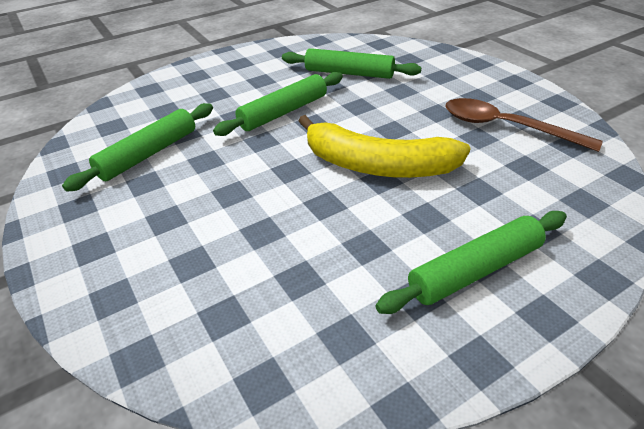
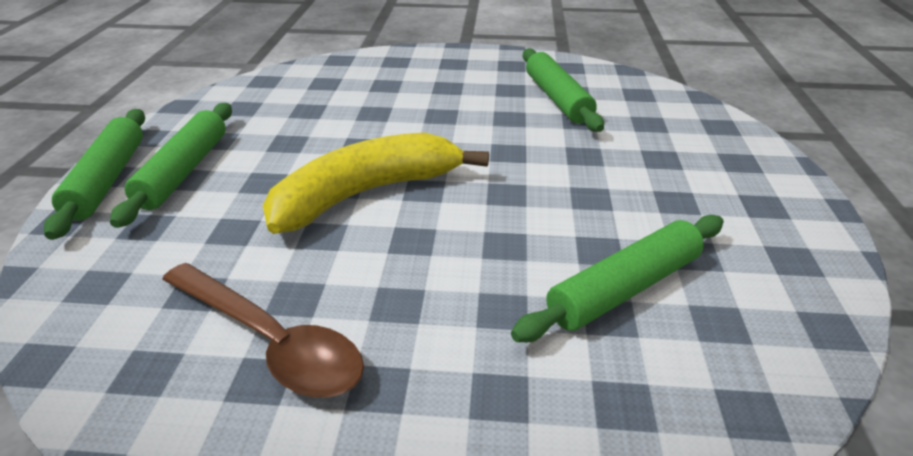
camera: 125 degrees right, 5 degrees down
(283, 112) = (556, 184): green rolling pin -> green rolling pin (108, 179)
(506, 127) = (270, 341): brown spoon -> brown spoon turned 60 degrees clockwise

